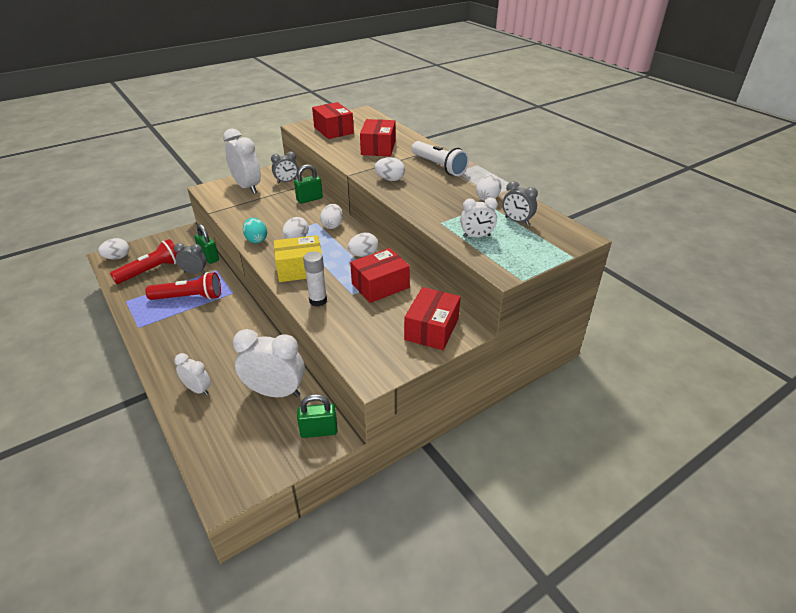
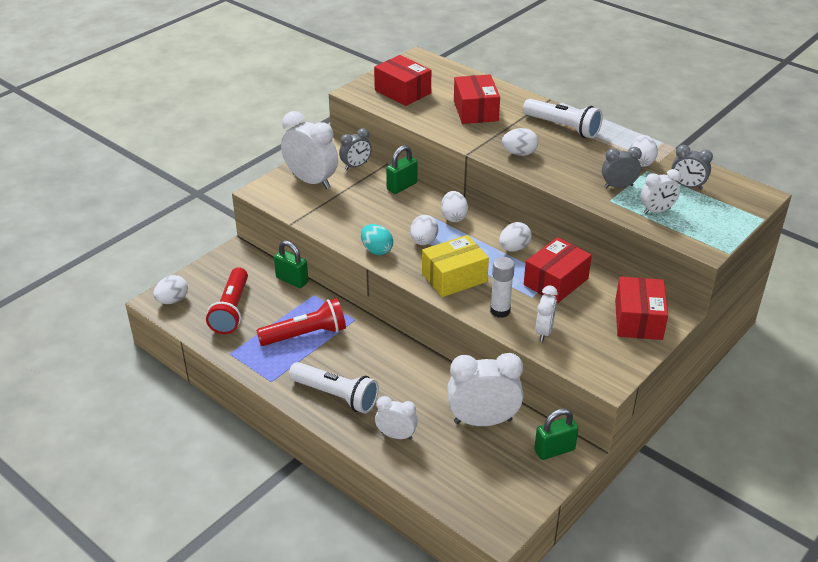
camera: 15 degrees left, 0 degrees up
(151, 271) = (231, 310): red flashlight -> red flashlight turned 150 degrees clockwise
(176, 347) = (336, 395): none -> white flashlight
(194, 272) = (288, 302): grey clock -> grey clock (618, 186)
(343, 324) = (544, 331): none -> white clock

